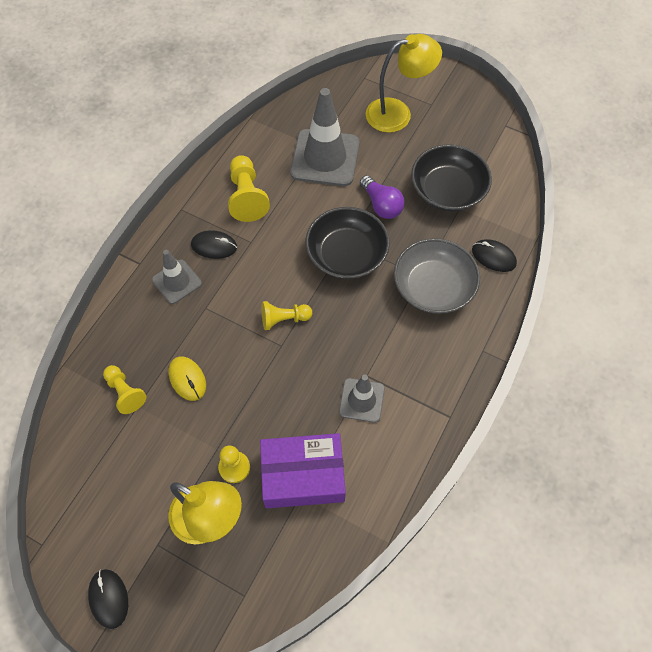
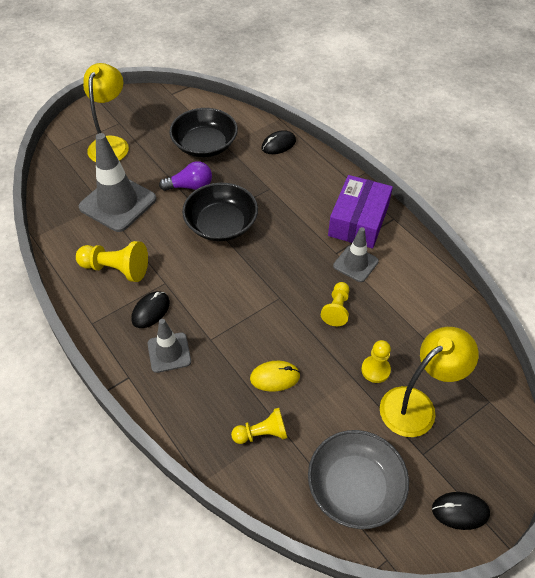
camera: 65 degrees left, 10 degrees down
(284, 319) = (256, 286): yellow pawn -> yellow pawn (336, 309)
(303, 475) = (402, 324): purple box -> purple box (358, 221)
(433, 287) = (283, 186): grey bowl -> grey bowl (355, 487)

